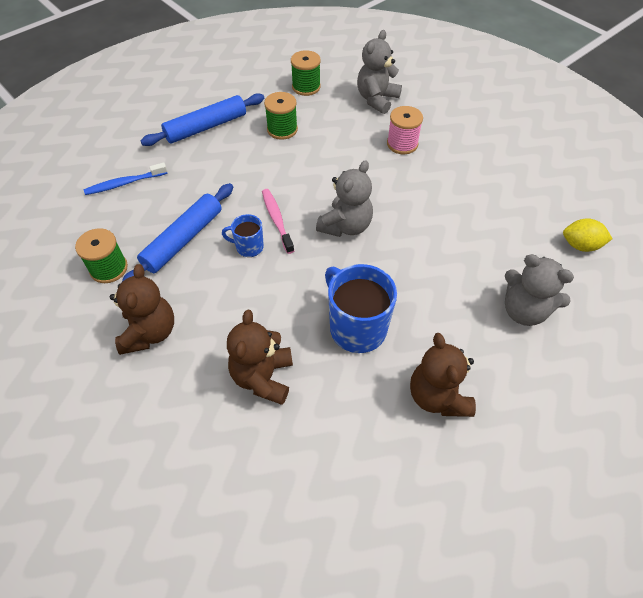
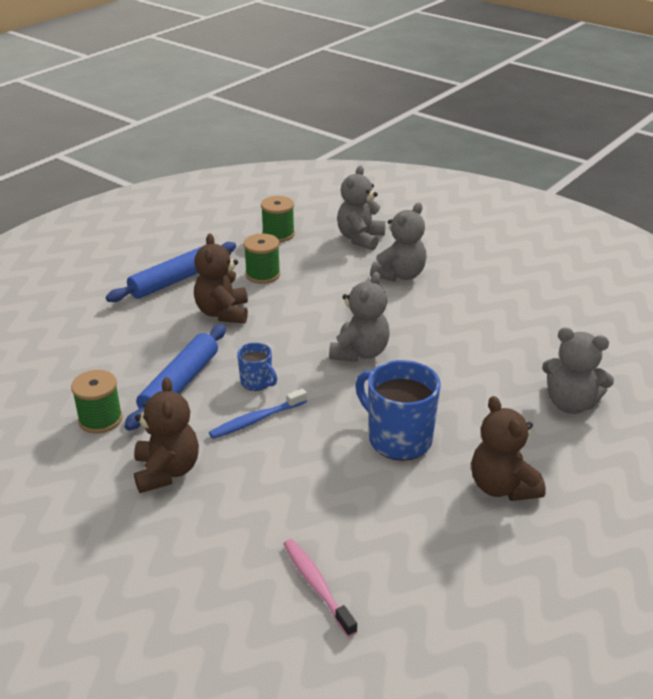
camera: 10 degrees left, 20 degrees down
(125, 183) = (95, 340): blue toothbrush -> blue toothbrush (256, 420)
(248, 247) = (257, 382): blue mug -> blue mug turned 135 degrees counterclockwise
(263, 377) = (308, 494): brown teddy bear -> brown teddy bear (223, 313)
(277, 220) = (281, 355): pink toothbrush -> pink toothbrush (317, 586)
(402, 144) = (400, 275): pink spool -> grey teddy bear
(580, 245) = (612, 343): yellow lemon -> none

